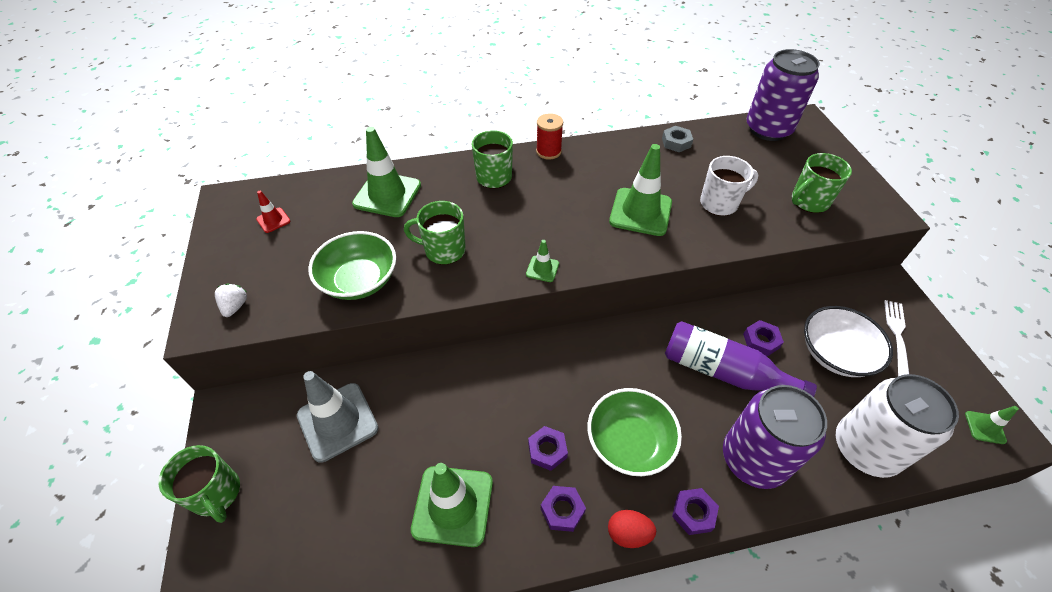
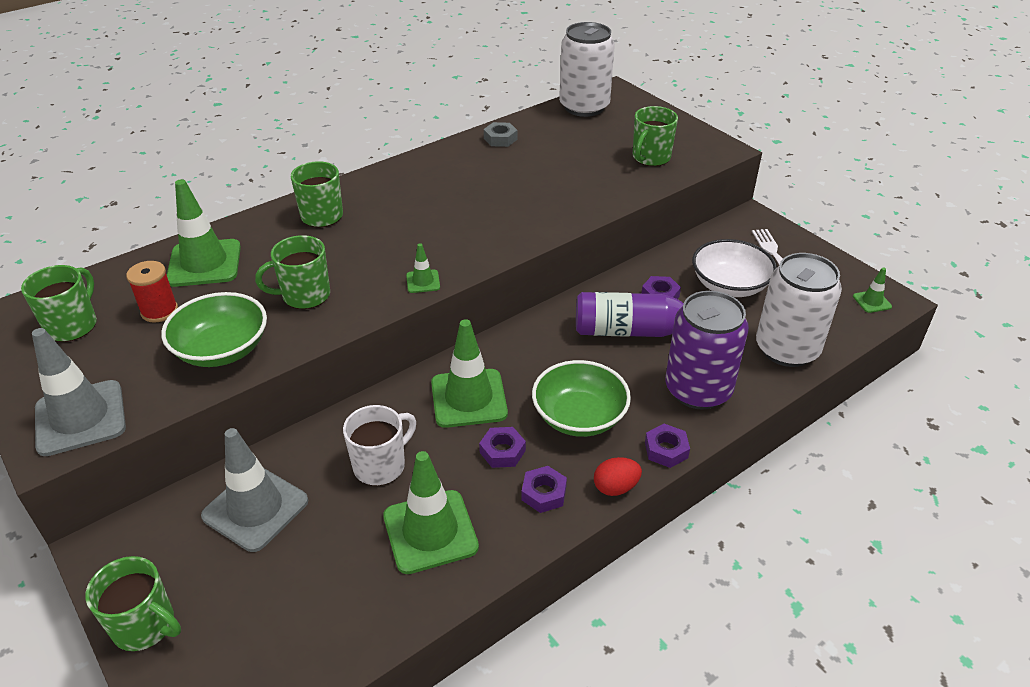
camera: 25 degrees left, 10 degrees down
(235, 306) = (80, 418): white strawberry -> grey traffic cone
(273, 220) = (73, 325): red traffic cone -> green mug
(548, 151) = (370, 178): red spool -> red spool (159, 311)
(640, 212) = (496, 207): green traffic cone -> green traffic cone (469, 398)
(720, 203) = (570, 180): white mug -> white mug (381, 465)
(768, 129) = (584, 107): purple can -> white can

